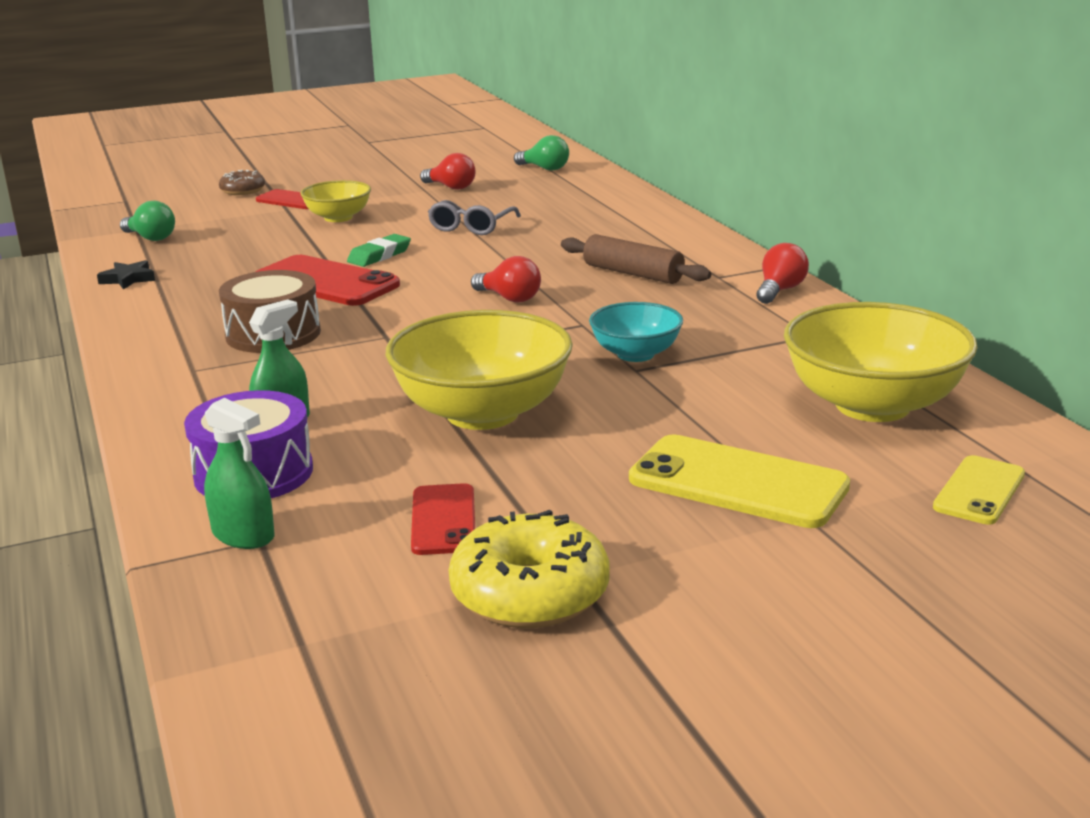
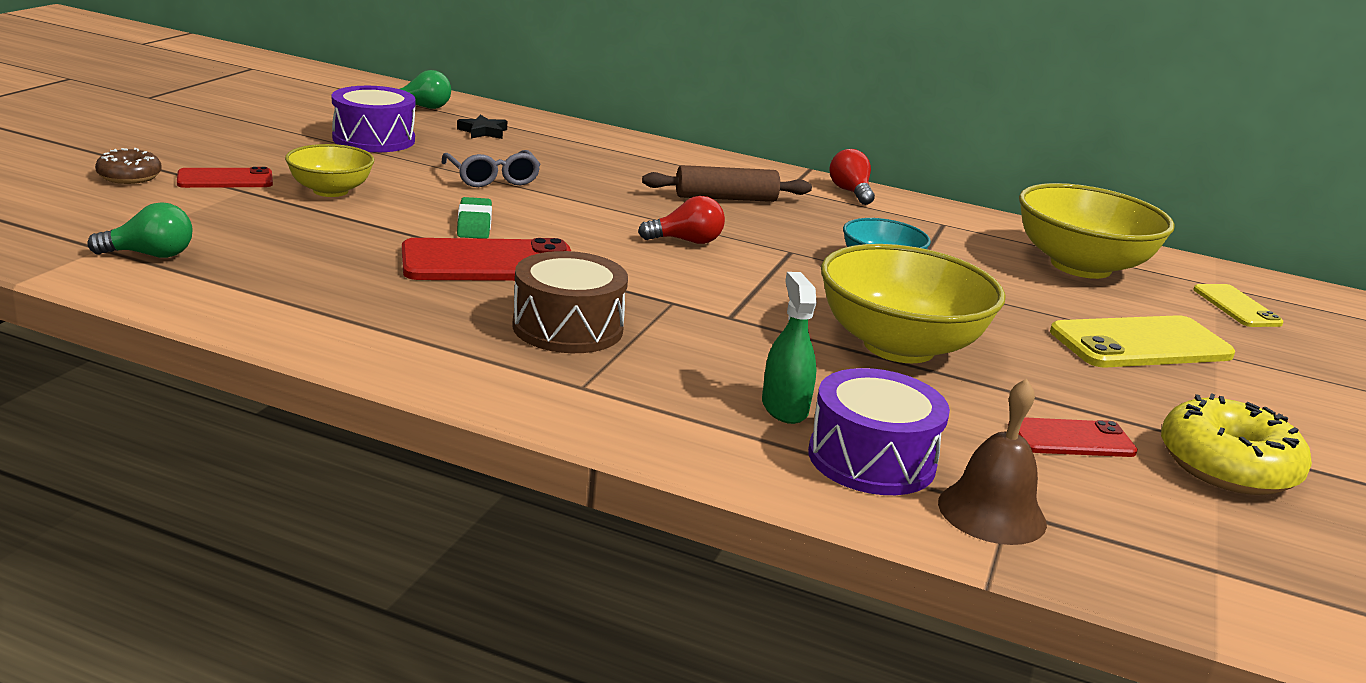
camera: 50 degrees left, 0 degrees up
(128, 279) = (251, 310): black star -> black star (483, 132)
(243, 535) = (992, 512): green spray bottle -> brown bell
(443, 520) = (1071, 439): red phone -> red phone turned 45 degrees counterclockwise
(451, 187) = (374, 139): red light bulb -> purple drum

